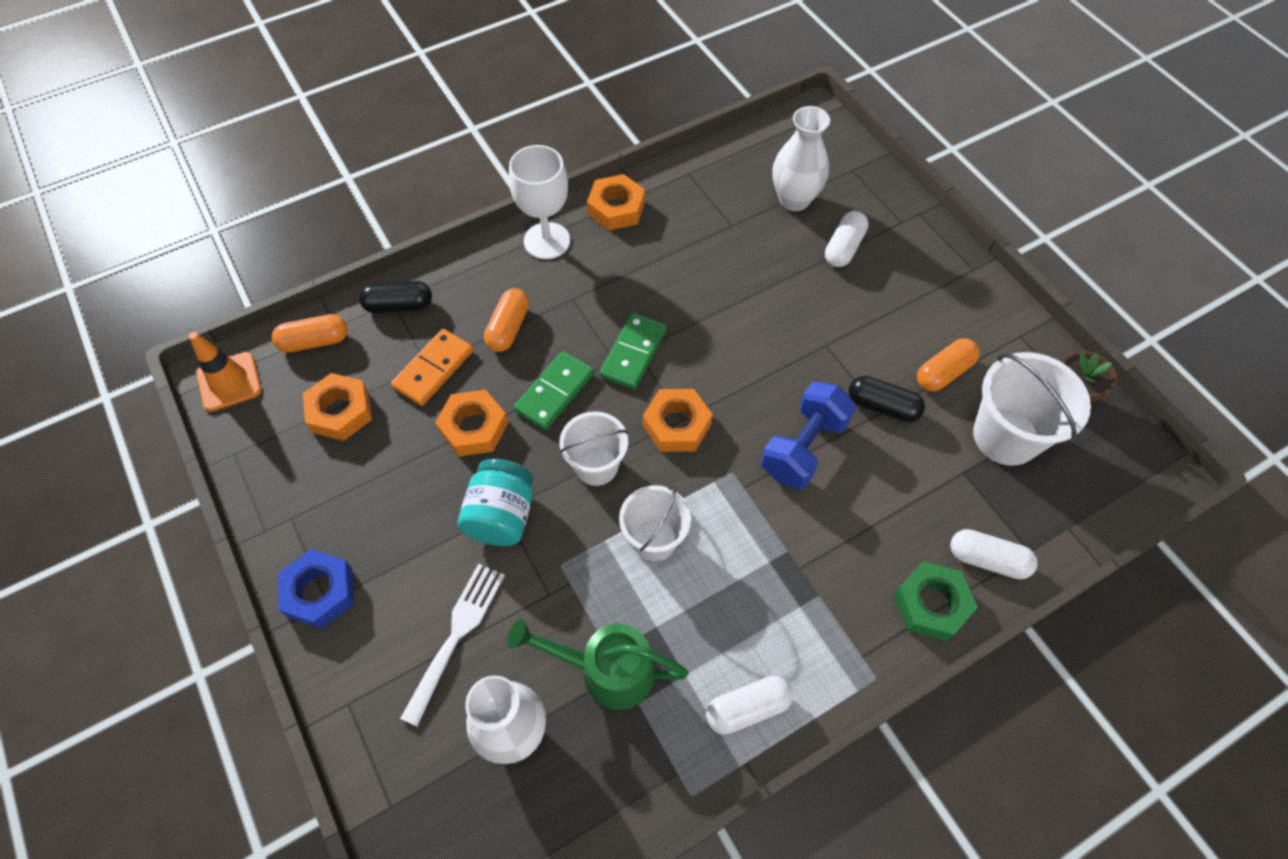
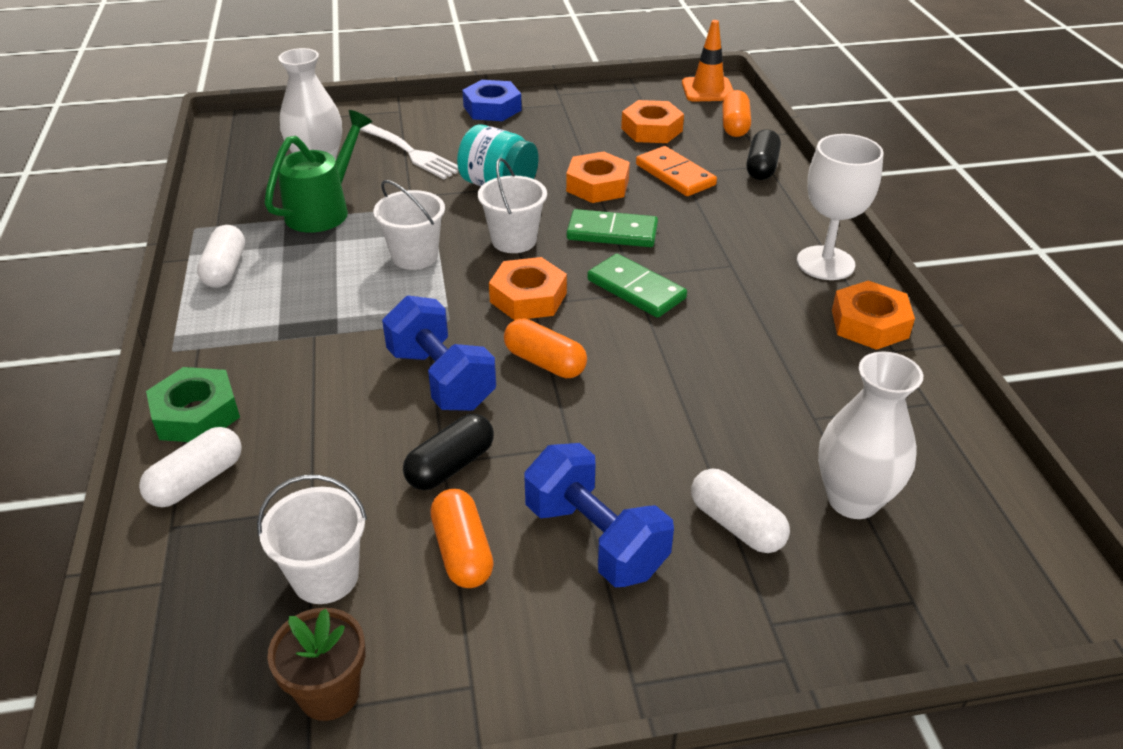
camera: 110 degrees right, 20 degrees down
(508, 328) = (707, 220): orange capsule -> orange capsule (545, 362)
(554, 392) = (612, 233): green domino -> green domino turned 45 degrees counterclockwise
(894, 310) = (595, 539): none -> blue dumbbell
(1005, 436) = (325, 577): white bucket -> white bucket, size x0.66

